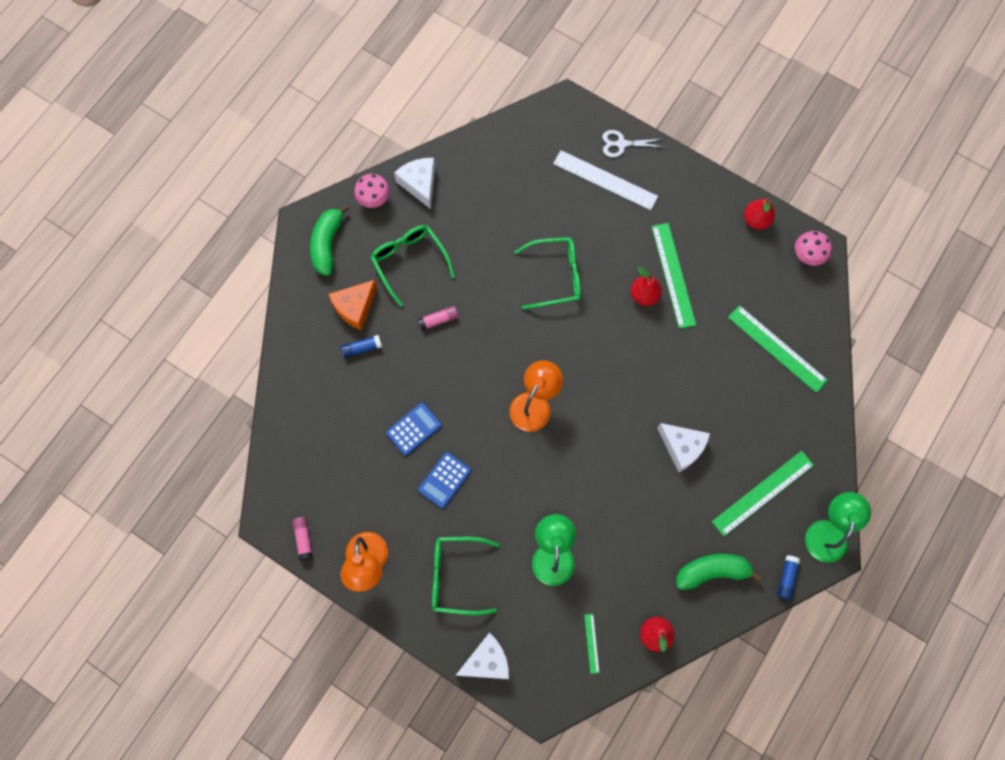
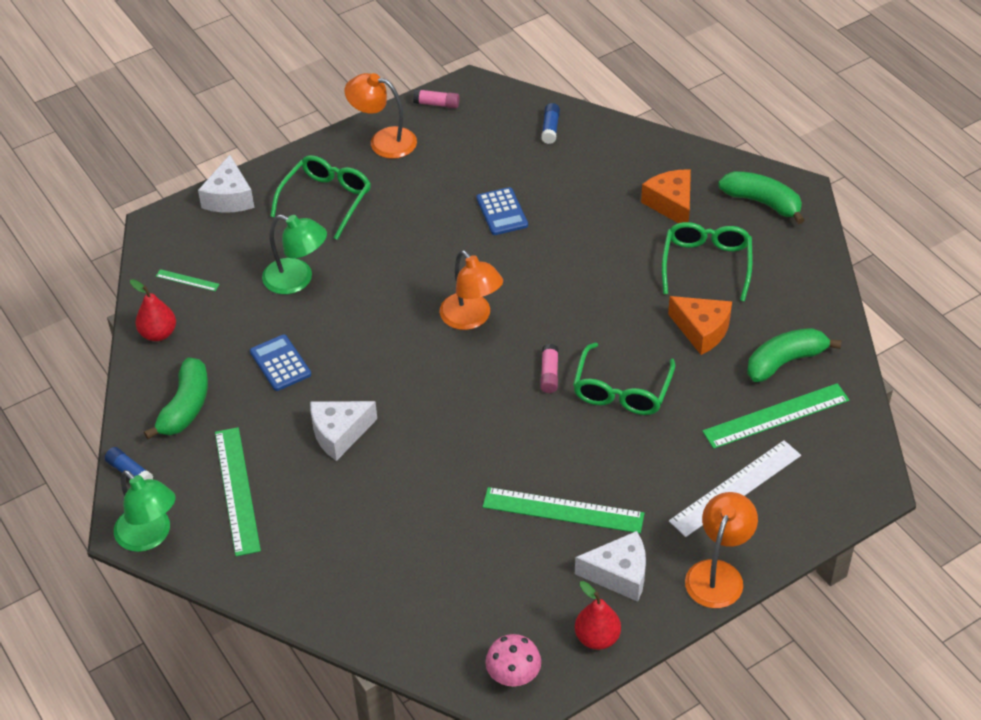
camera: 115 degrees right, 25 degrees down
(362, 348) = (618, 197): blue glue stick -> blue glue stick (550, 128)
(374, 200) = (804, 256): pink mushroom -> none
(409, 262) = (706, 264): green glasses -> green glasses turned 75 degrees counterclockwise
(419, 184) = (808, 302): white cheese -> white cheese (619, 574)
(438, 320) = (619, 268): pink glue stick -> pink glue stick (549, 374)
(444, 480) = (431, 220): blue calculator -> blue calculator (280, 363)
(476, 243) = (702, 330): none -> orange cheese
(482, 183) = (785, 361): none -> green banana
(621, 144) = (784, 526): white scissors -> none
(644, 295) = (551, 469): red pear -> none
(675, 169) = (718, 573): none -> orange lamp
(777, 348) = (403, 583): green ruler -> green ruler (776, 416)

